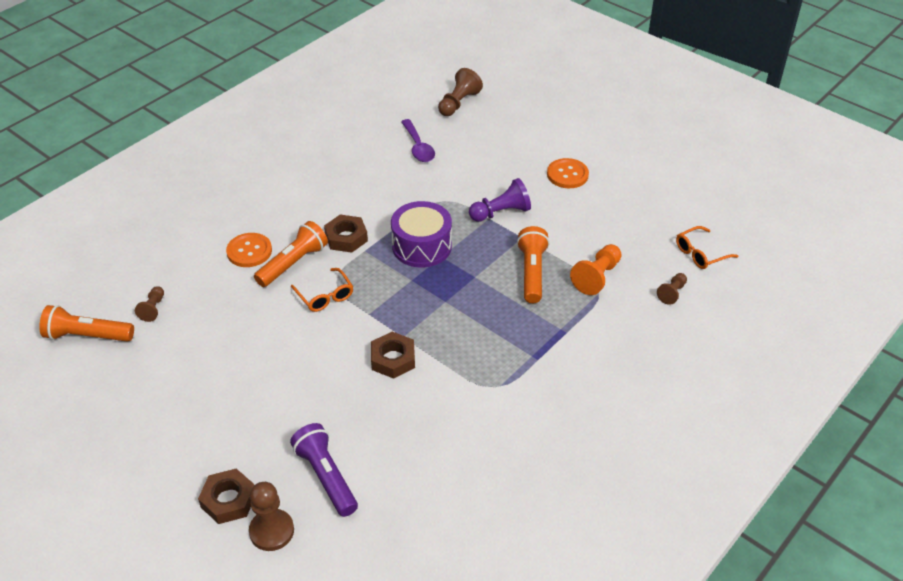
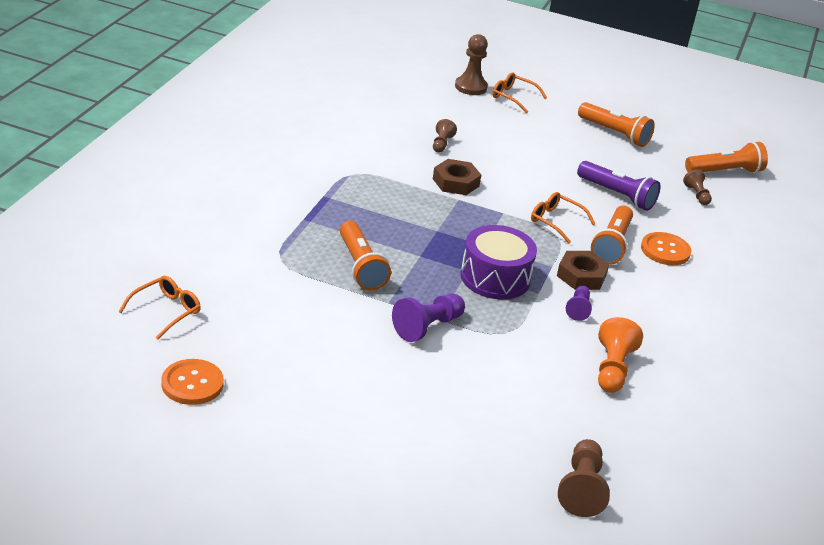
camera: 155 degrees right, 10 degrees down
(155, 412) = (614, 134): none -> orange flashlight
(228, 500) = (513, 97): brown nut -> orange glasses
(326, 477) = (455, 113): purple flashlight -> purple flashlight (617, 195)
(372, 210) = (578, 309): none -> purple pawn
(418, 147) = (586, 401): purple spoon -> none
(567, 175) = (364, 391): orange button -> orange button (192, 384)
(597, 277) = (286, 271): orange pawn -> orange pawn (612, 369)
(672, 293) = (197, 265): brown pawn -> brown pawn (441, 144)

